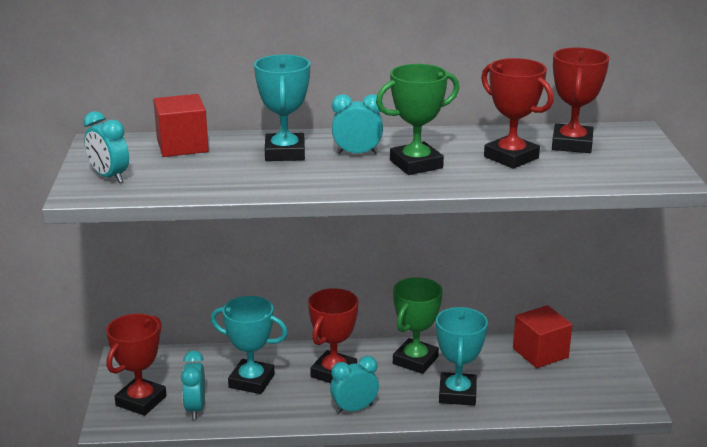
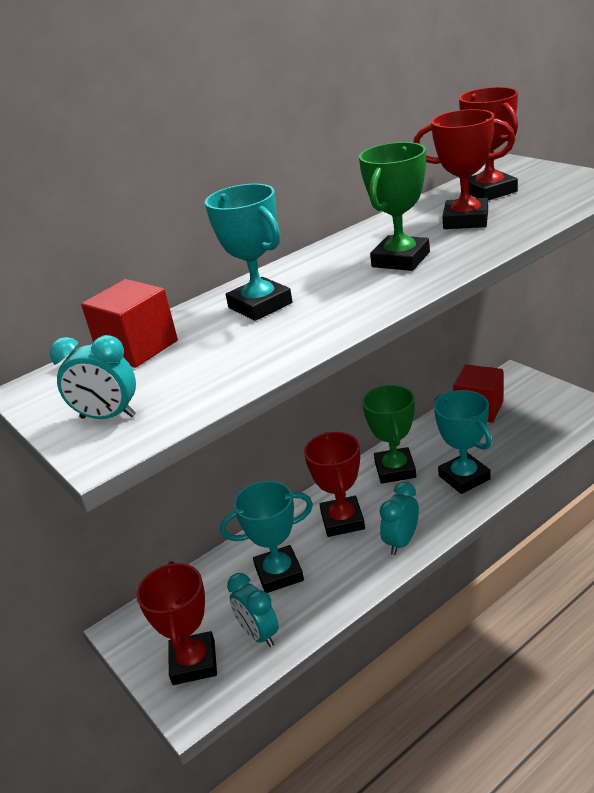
camera: 30 degrees left, 5 degrees up
(357, 153) = (330, 275): turquoise clock -> none

